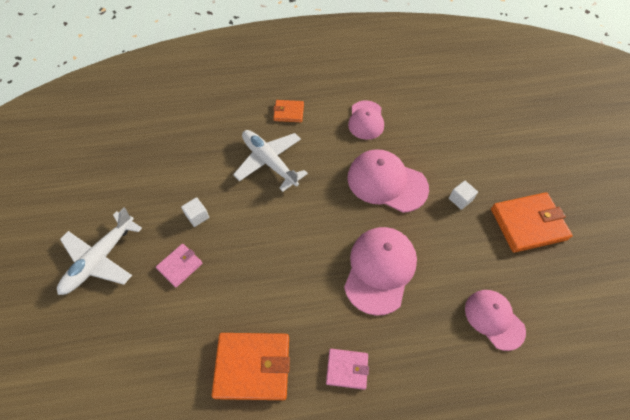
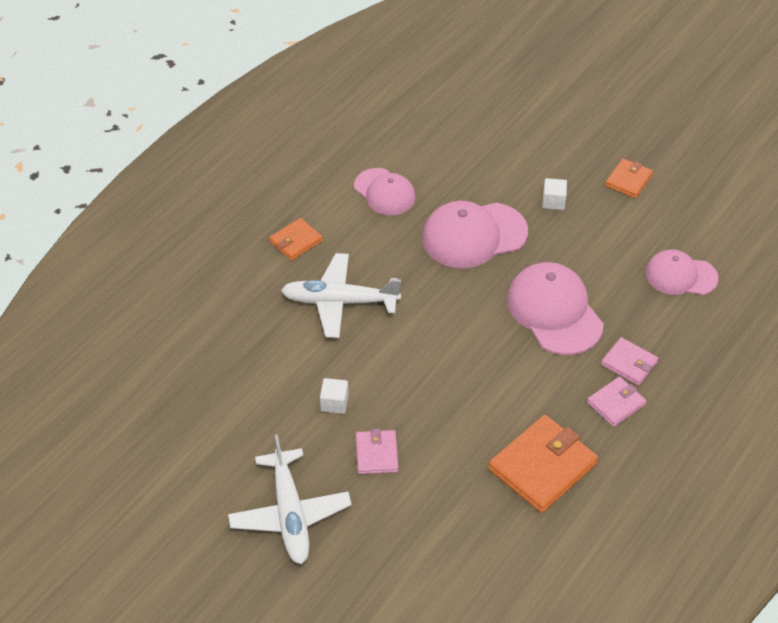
camera: 45 degrees left, 10 degrees down
(387, 349) = (629, 363): none -> pink wallet
(528, 224) = (628, 180): orange wallet -> orange wallet, size x0.55

